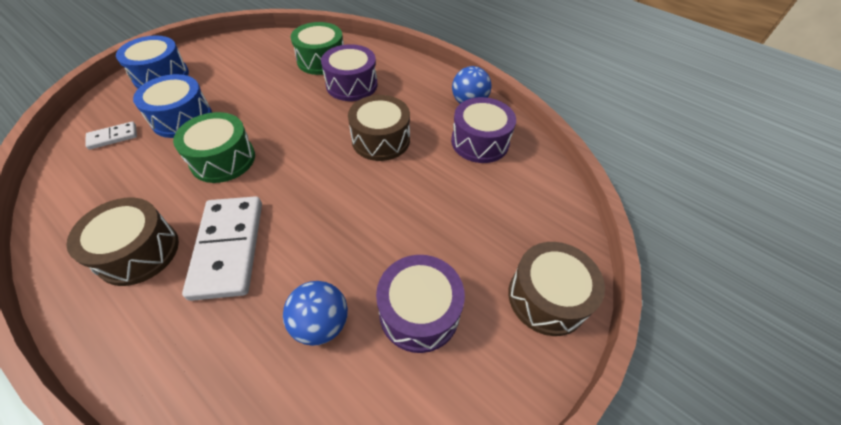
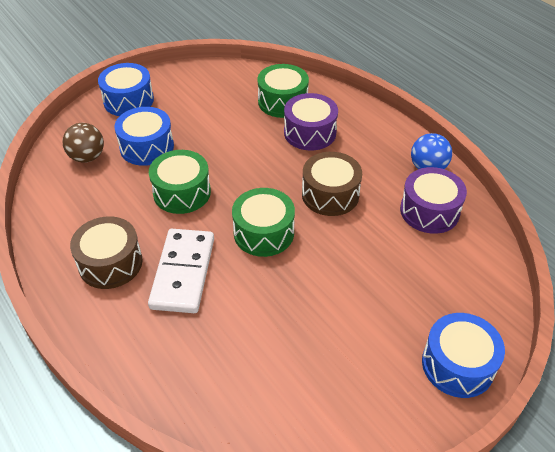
camera: 15 degrees right, 5 degrees down
(113, 137) = (87, 157): white domino -> brown ball
(317, 188) = (263, 233): none -> green drum
(321, 323) = (255, 347): blue ball -> none
(419, 312) = (339, 354): purple drum -> none
(547, 297) = (457, 365): brown drum -> blue drum

